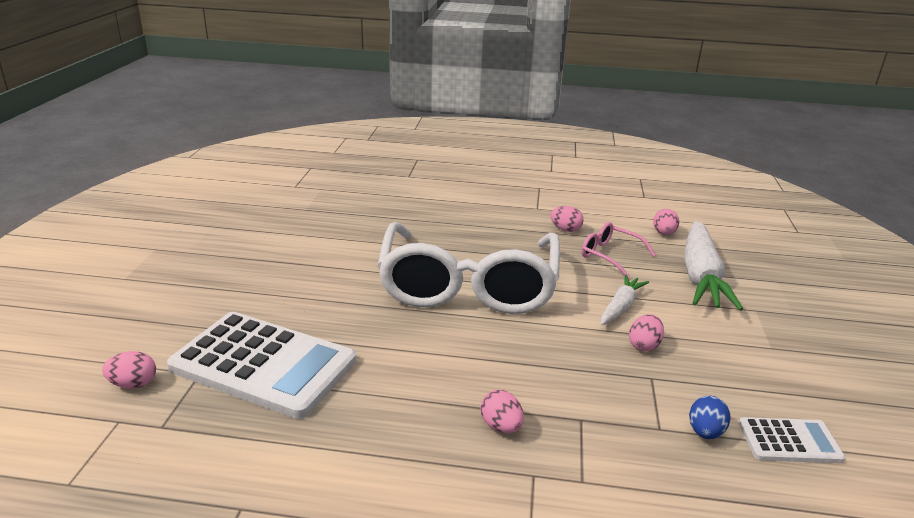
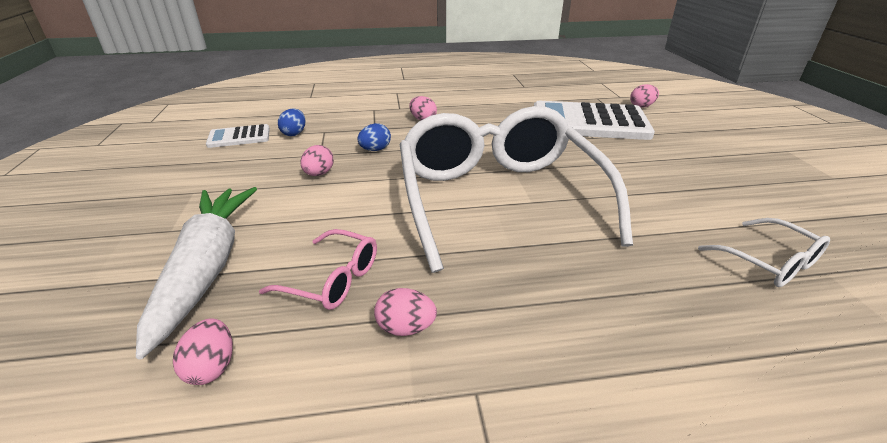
camera: 165 degrees right, 5 degrees up
(329, 217) = (769, 262): none -> white glasses
(580, 371) = (375, 150): none -> blue egg
(620, 307) = (333, 204): white carrot -> none

